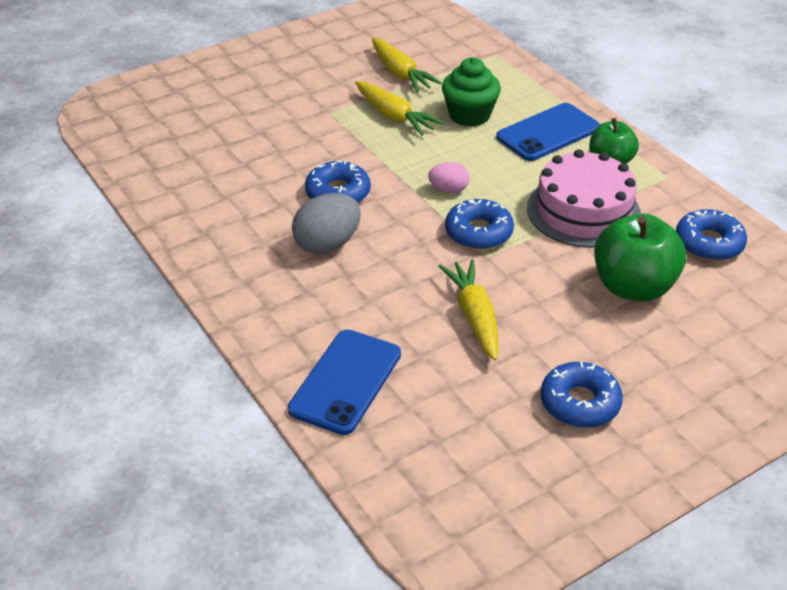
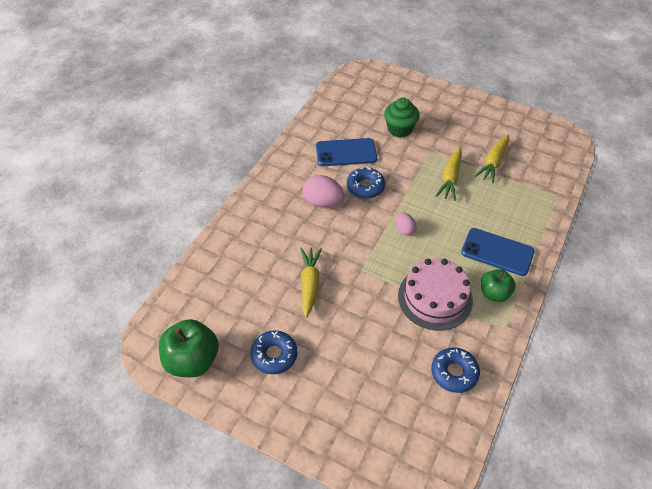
camera: 60 degrees right, 10 degrees up
(327, 244) = (322, 202): grey egg -> pink egg
(345, 381) = (232, 254): blue phone -> blue phone (346, 153)
(469, 115) = (481, 209): green cupcake -> green cupcake (399, 129)
(474, 316) = (310, 284): yellow carrot -> yellow carrot turned 45 degrees counterclockwise
(478, 232) = (378, 258): blue donut -> none
(633, 287) = (384, 347): green apple -> green apple (192, 360)

